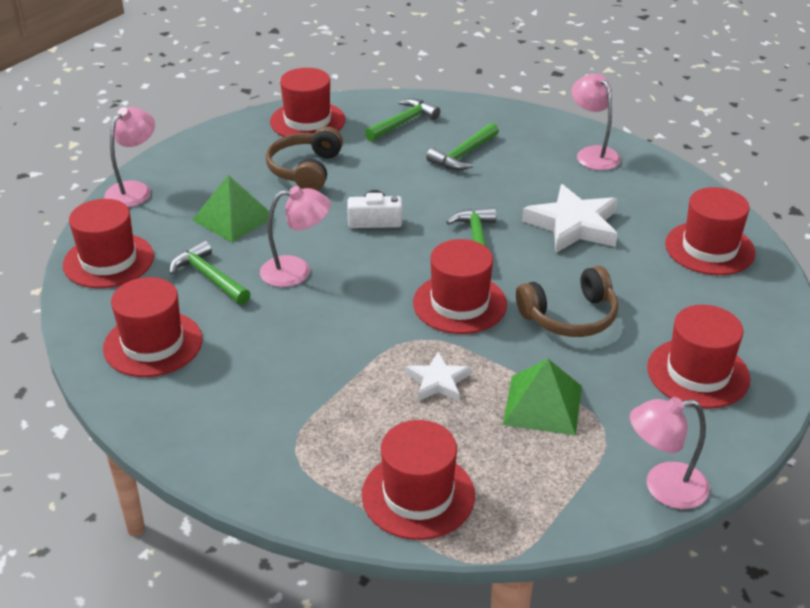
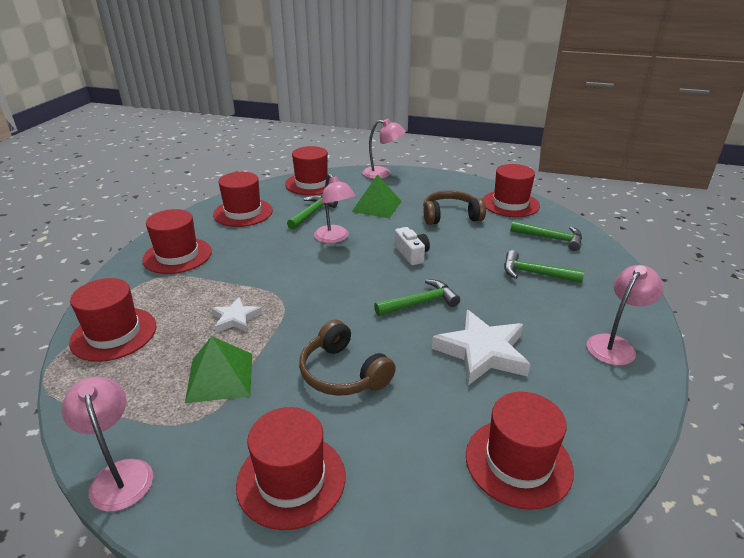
camera: 70 degrees right, 5 degrees down
(459, 303) = (332, 310): red hat -> red hat (177, 255)

